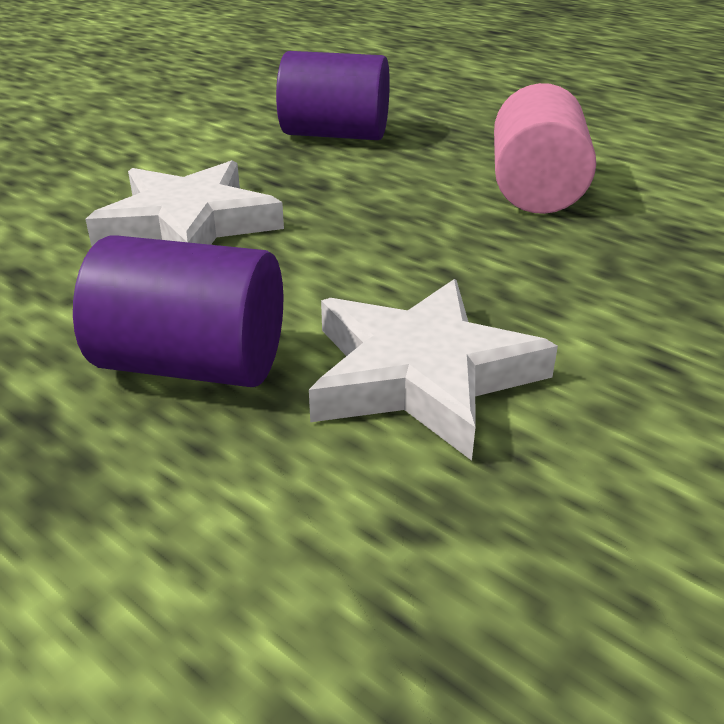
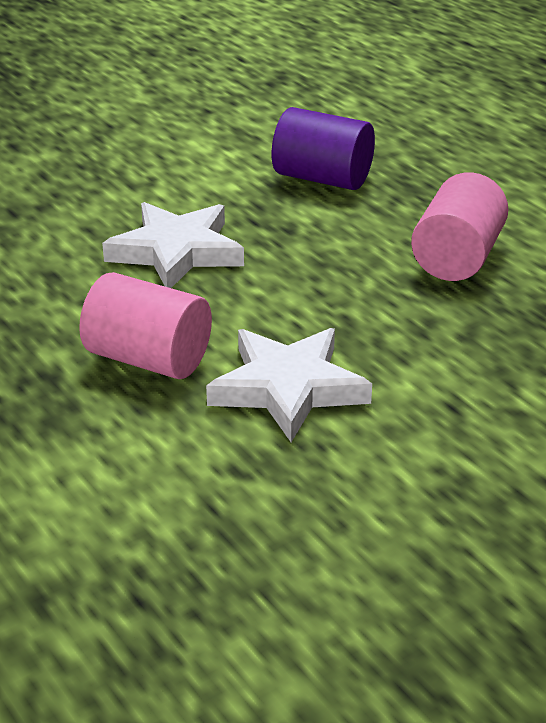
camera: 15 degrees right, 0 degrees up
(192, 365) = (148, 359): purple cylinder -> pink cylinder

